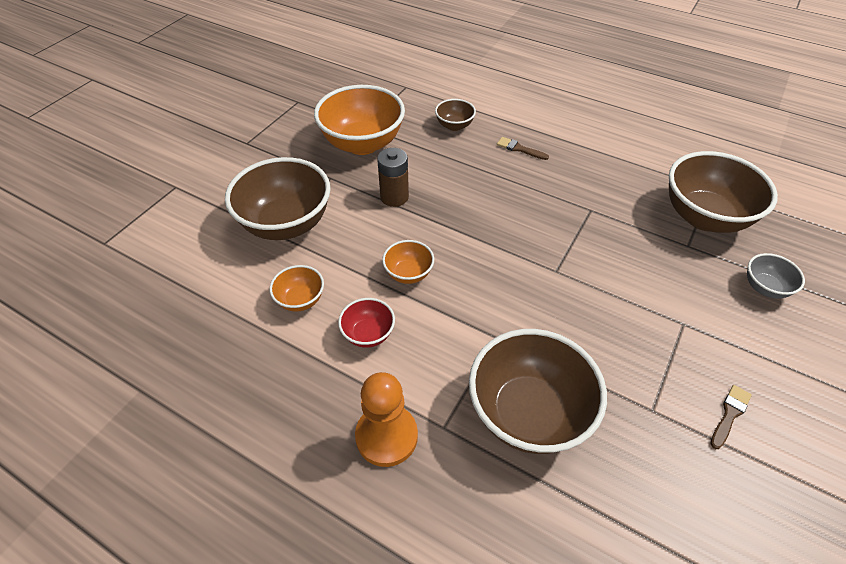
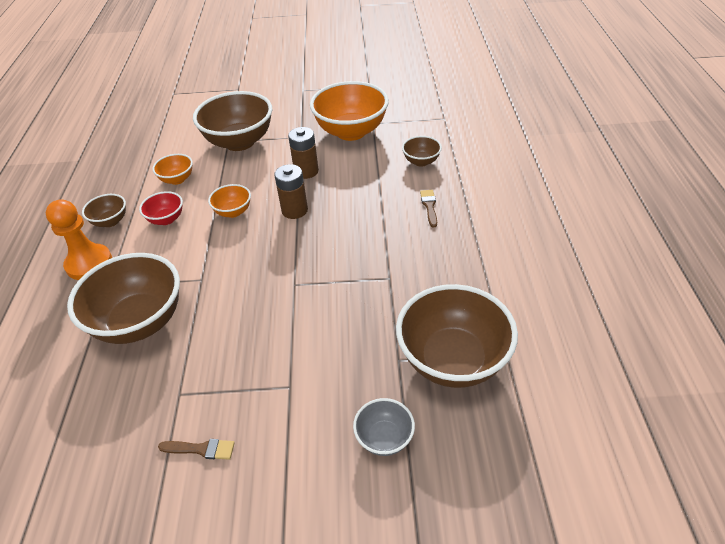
camera: 60 degrees right, 5 degrees down
(321, 390) = (110, 221): none -> brown bowl
(449, 229) = (294, 210): none -> brown battery

